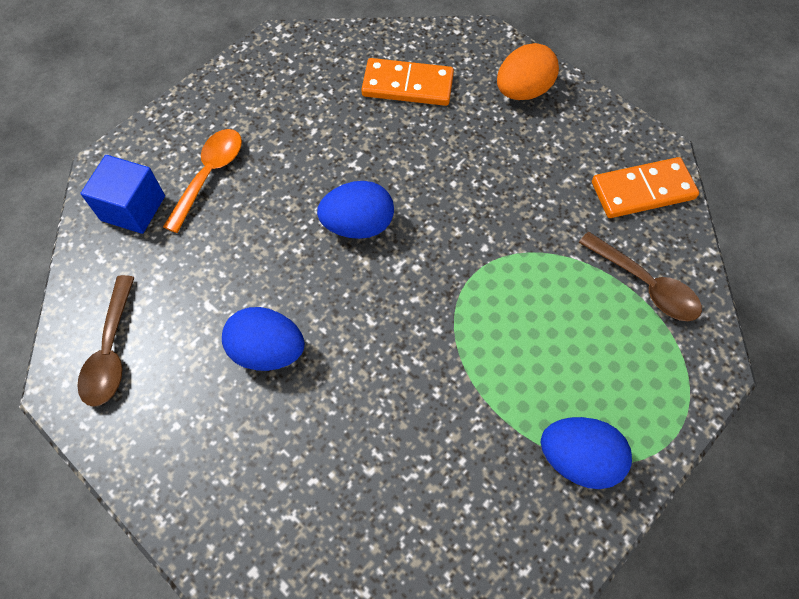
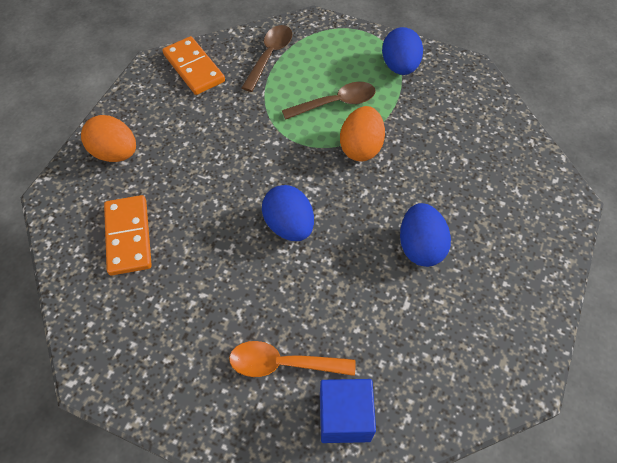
camera: 110 degrees left, 5 degrees down
(111, 351) = (480, 360): brown spoon -> brown spoon (336, 103)
(440, 342) = (361, 147): none -> orange egg

